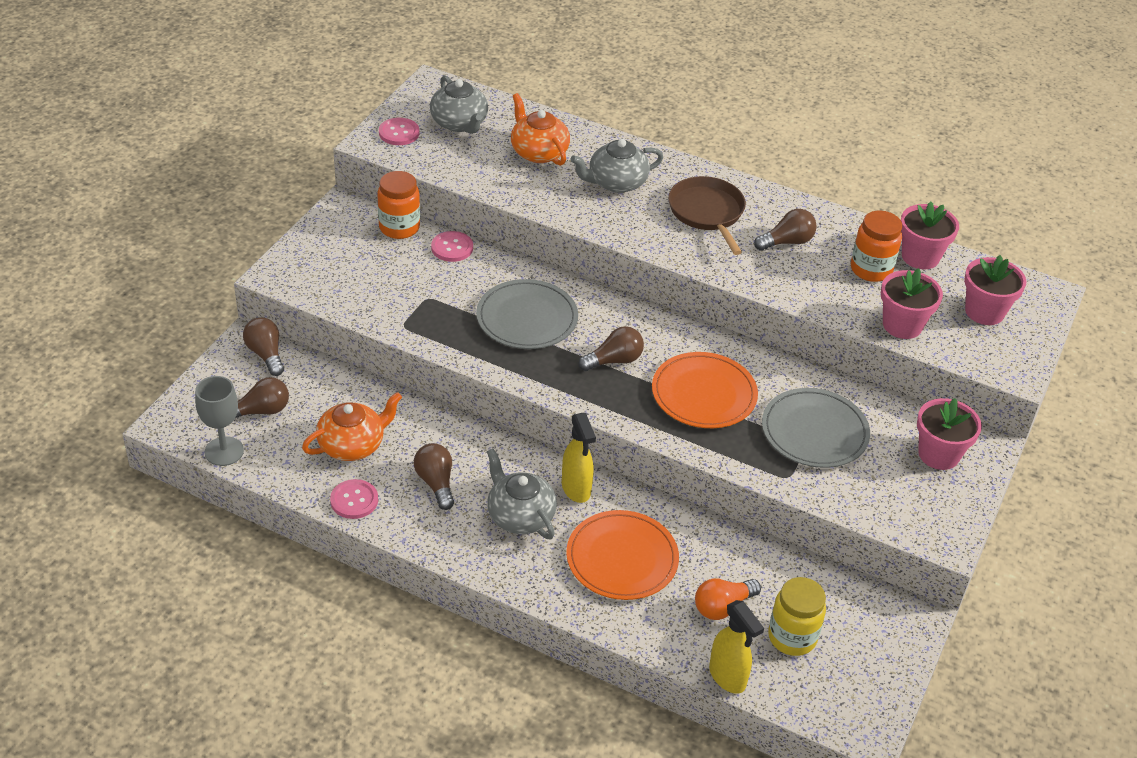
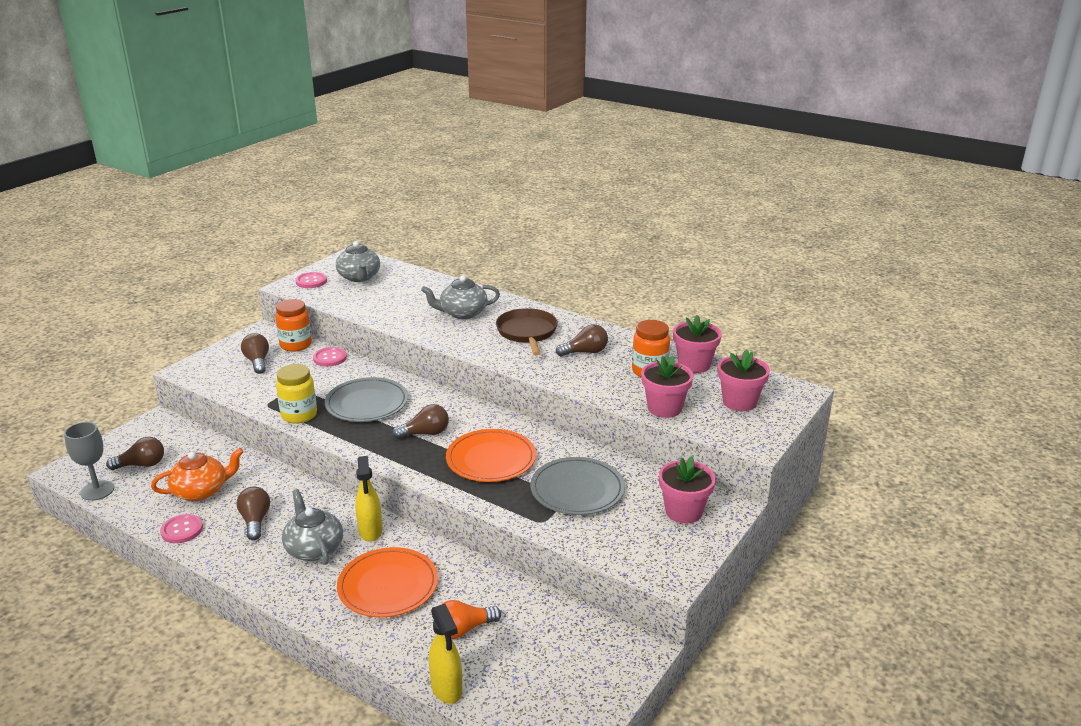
camera: 10 degrees right, 15 degrees down
(266, 354) = (166, 428): brown light bulb -> brown light bulb (257, 362)
(538, 152) = (410, 294): orange teapot -> none
(792, 637) = (519, 659): yellow jar -> yellow jar (299, 415)

